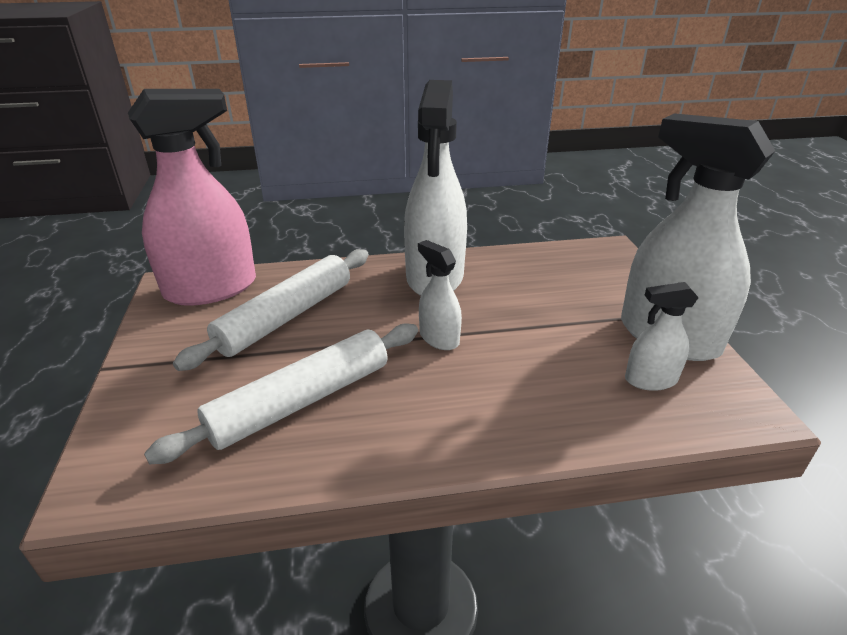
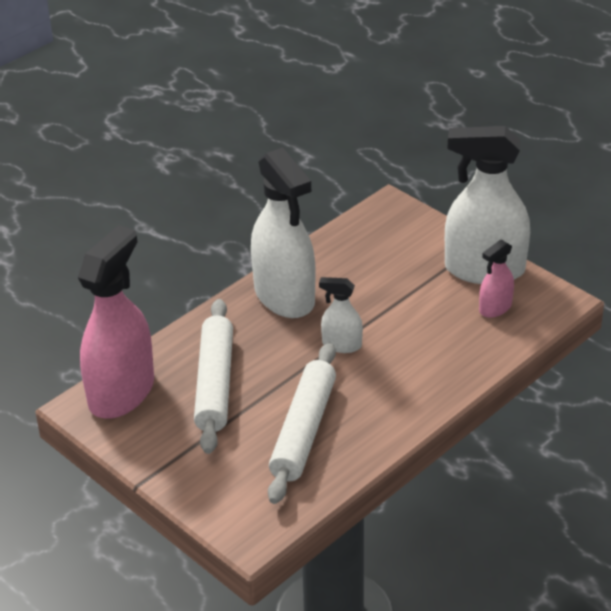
camera: 35 degrees left, 5 degrees up
(650, 380) = (495, 308): white spray bottle -> pink spray bottle

